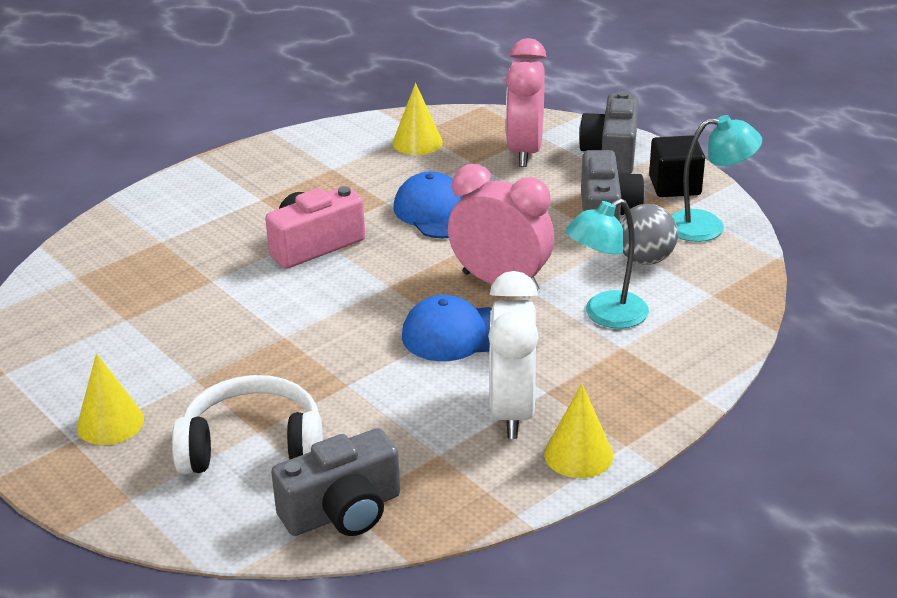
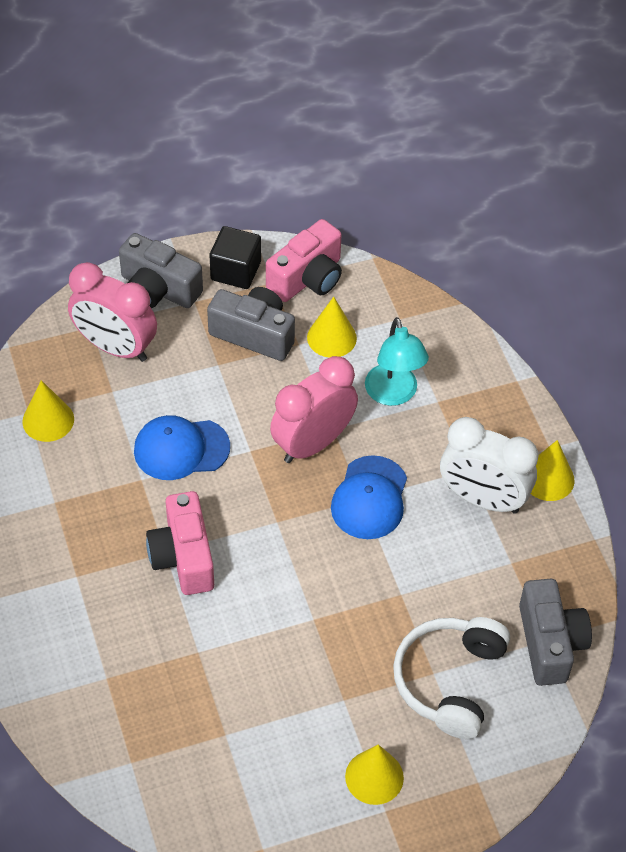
camera: 70 degrees left, 20 degrees up
(645, 259) = (331, 337): grey ball -> yellow cone
(707, 226) = (307, 278): turquoise lamp -> pink camera

